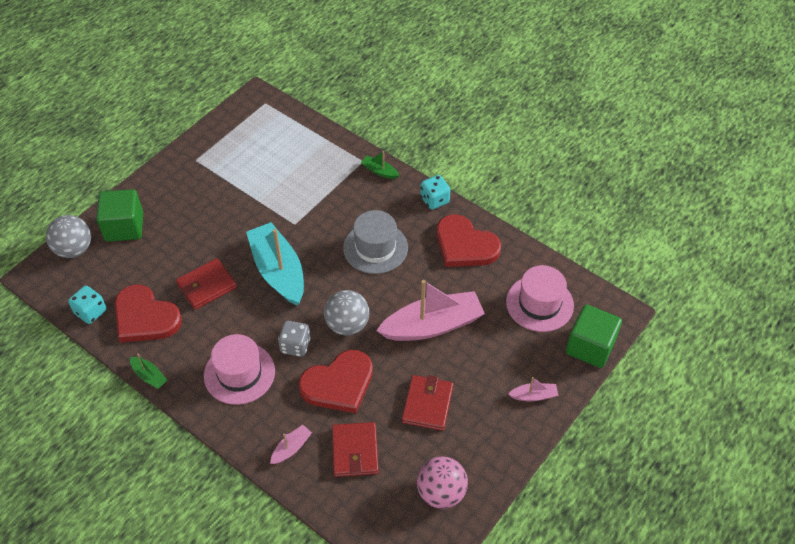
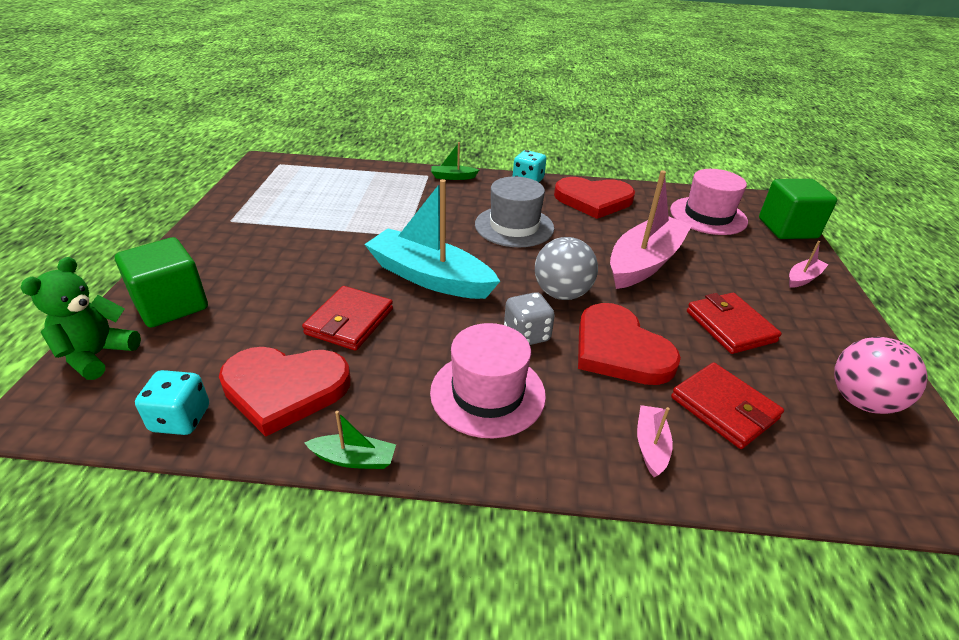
camera: 35 degrees left, 15 degrees down
(74, 249) = (97, 355): grey ball -> green teddy bear
(338, 384) = (619, 349): red heart -> red heart turned 120 degrees clockwise

